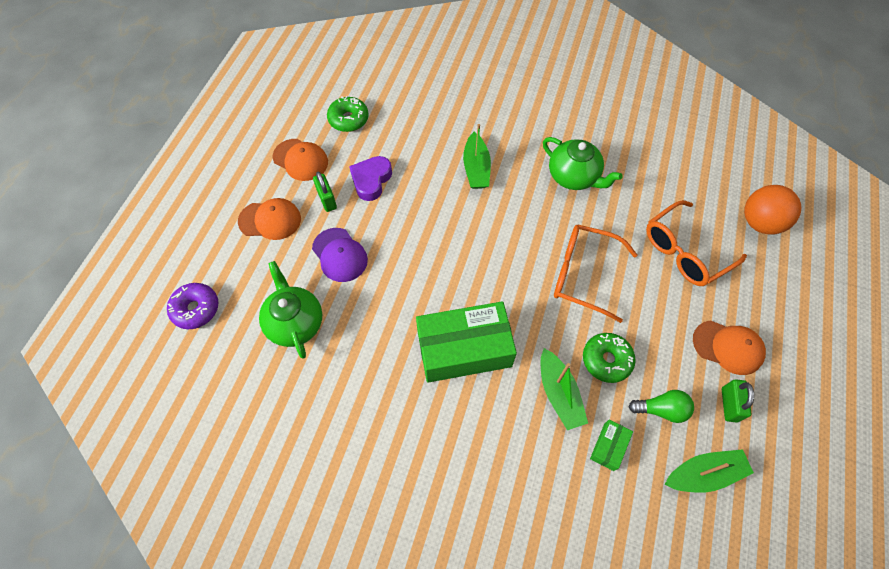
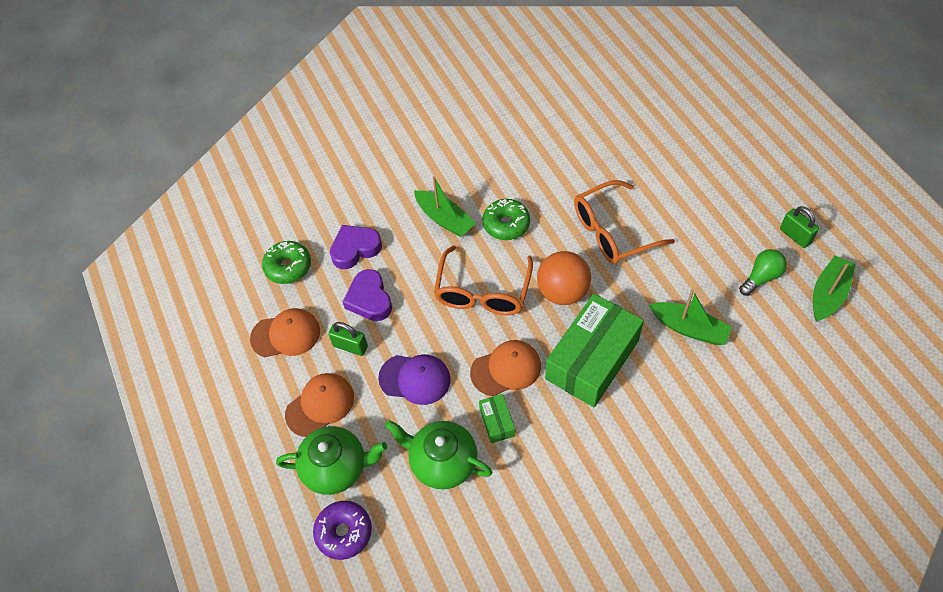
camera: 40 degrees left, 5 degrees down
(399, 141) = (355, 249): none -> purple heart
(573, 177) = (525, 165): green teapot -> green teapot (336, 468)
(606, 360) = (693, 277): green donut -> green donut (506, 224)
(608, 447) = (757, 332): green box -> green box (497, 422)
(684, 252) = (660, 157): orange glasses -> orange glasses (483, 292)
(728, 347) = (755, 199): orange cap -> orange cap (506, 369)
(760, 223) = (684, 96): orange ball -> orange ball (562, 292)

